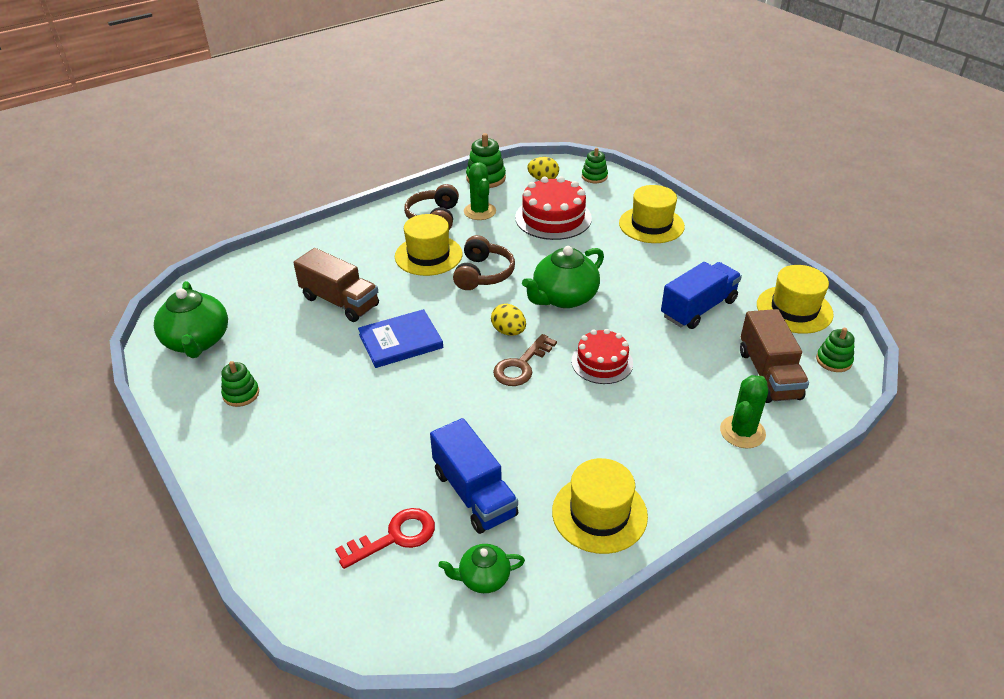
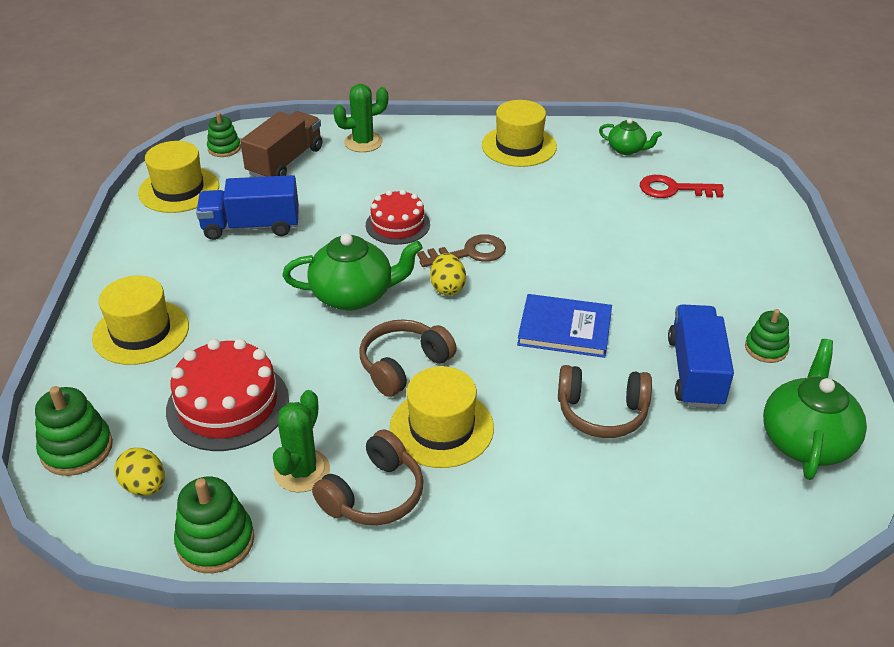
camera: 145 degrees left, 0 degrees up
(340, 301) = (602, 412): brown truck -> brown headphones
(474, 493) = (596, 188): blue truck -> blue truck (695, 372)
(594, 177) = (76, 449): green stacking toy -> green stacking toy, size x1.52

